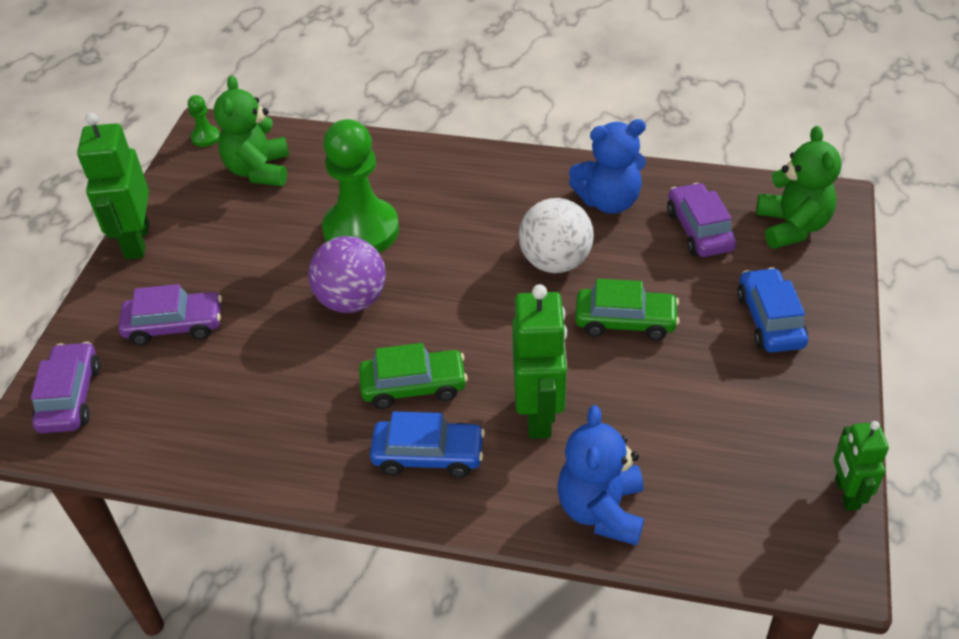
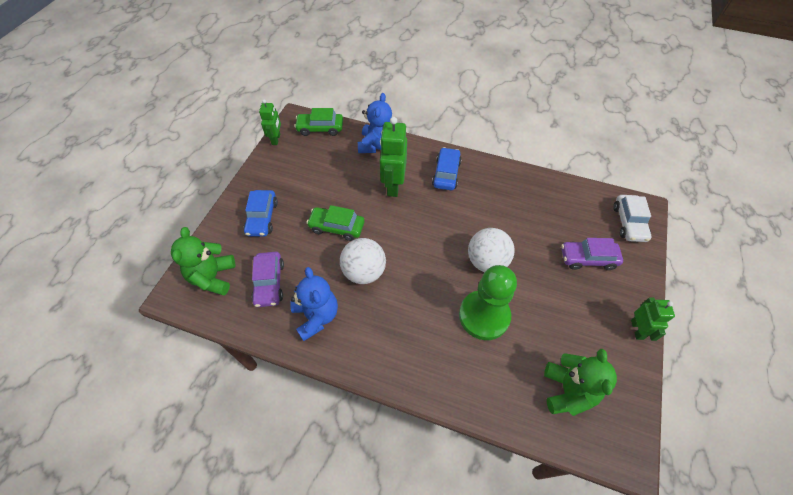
camera: 175 degrees left, 10 degrees up
(70, 397) = (629, 223): purple car -> white car
(136, 241) = (637, 329): green robot -> green robot, size x0.60
(205, 137) = (623, 444): green pawn -> none
(351, 300) = (487, 261): purple ball -> white ball
(413, 386) = (452, 206): green car -> green car (320, 128)
(428, 455) = (446, 174): blue car -> blue car turned 90 degrees clockwise
(608, 201) = (316, 316): blue teddy bear -> blue teddy bear turned 75 degrees clockwise

